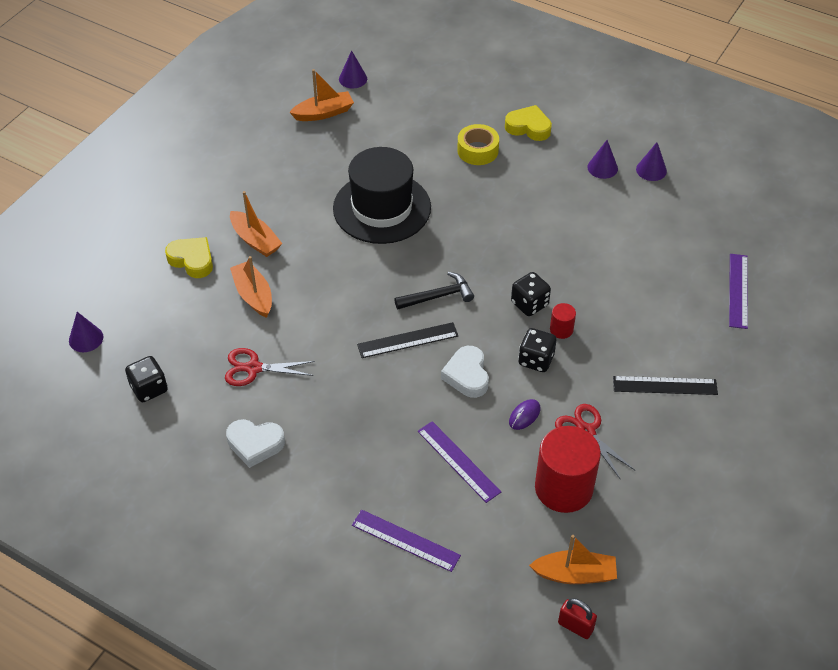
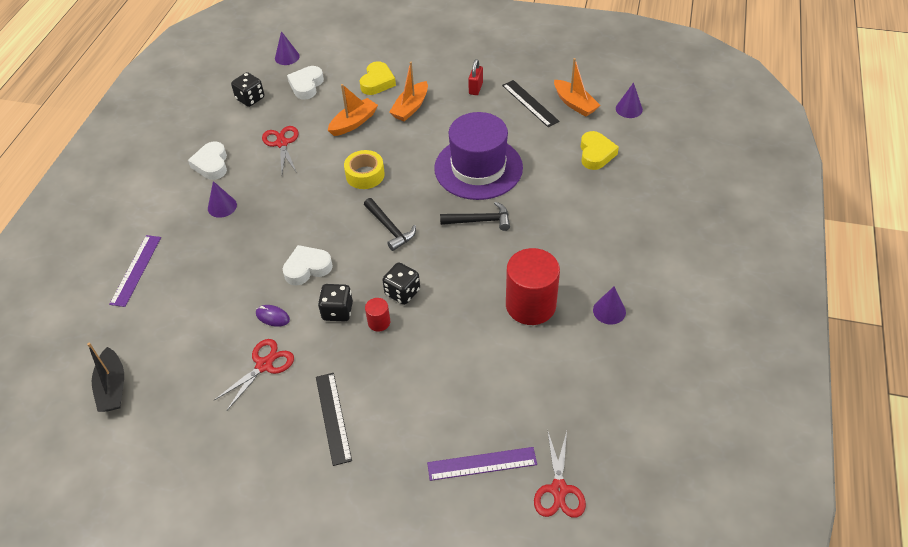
camera: 75 degrees right, 0 degrees up
(157, 328) = (306, 85): none -> white heart
(382, 208) = (478, 168): black hat -> purple hat
(407, 340) = (335, 221): black ruler -> black ruler (530, 103)
(457, 225) = (480, 221): none -> black hammer
(458, 461) = (216, 284): purple ruler -> none
(477, 150) = (582, 212): yellow tape -> yellow tape (365, 175)
(528, 127) = (635, 241): yellow heart -> yellow heart (596, 154)
(563, 488) = (200, 361): red cylinder -> red cylinder (530, 305)
(575, 574) = (113, 387): orange boat -> black boat
(575, 626) = (62, 398): red padlock -> red padlock (475, 88)
(651, 170) = (627, 353): purple cone -> purple cone (222, 206)
(772, 249) = (559, 489): none -> red scissors

